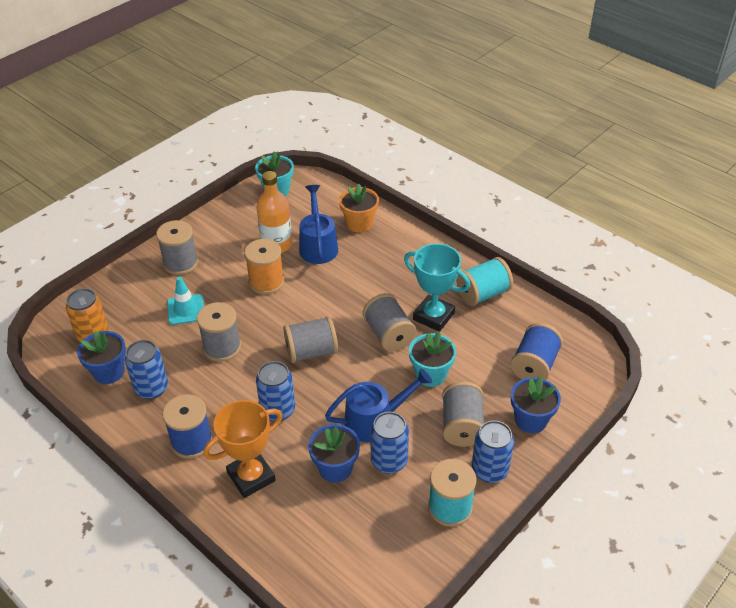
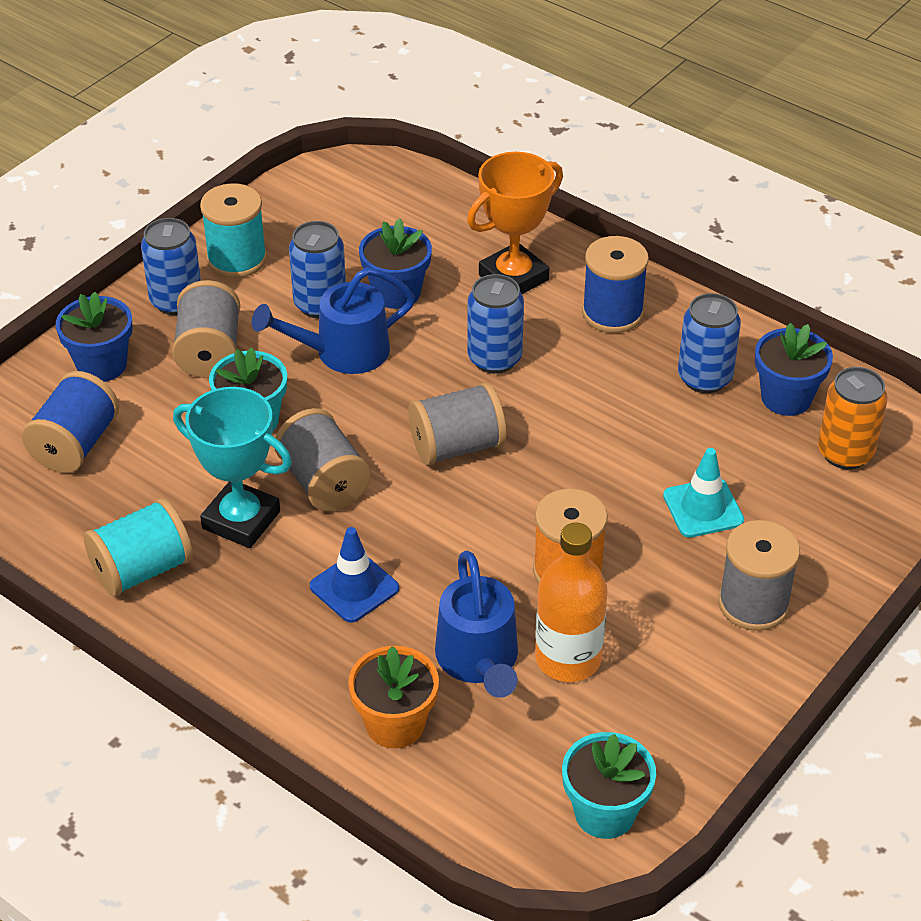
camera: 175 degrees right, 0 degrees up
(222, 347) = (613, 446): grey spool -> none
(374, 280) = (354, 587): none -> blue traffic cone

